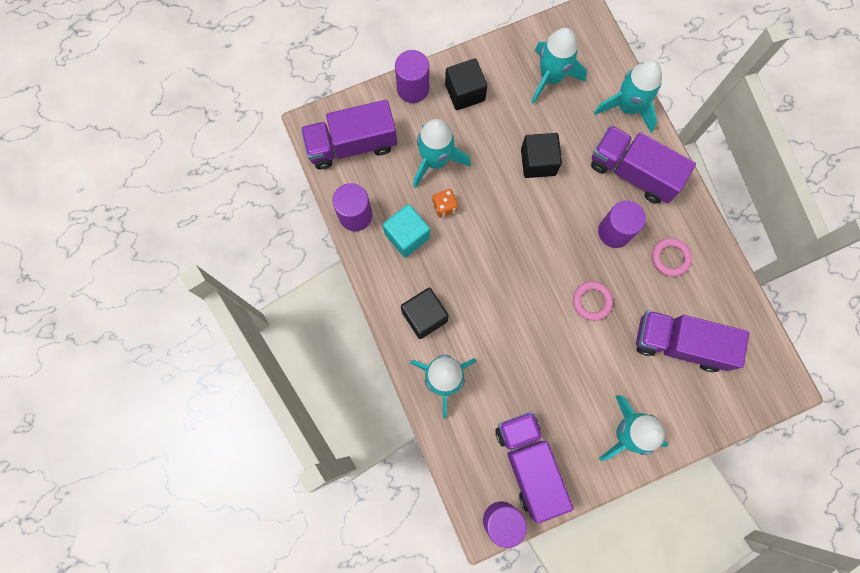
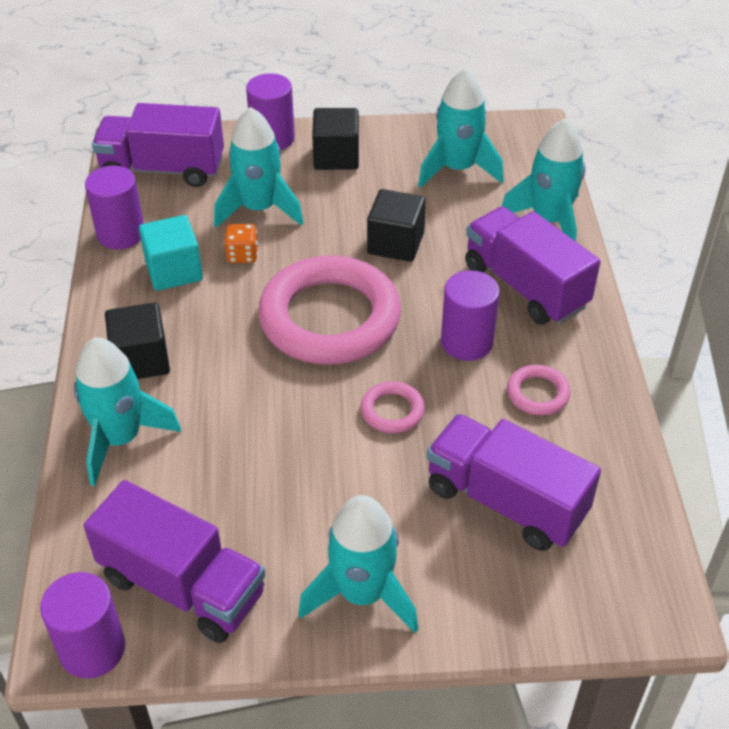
camera: 20 degrees right, 30 degrees down
(524, 241) = (330, 318): none -> pink ring
(529, 464) = (182, 585): purple truck -> purple truck turned 120 degrees clockwise

